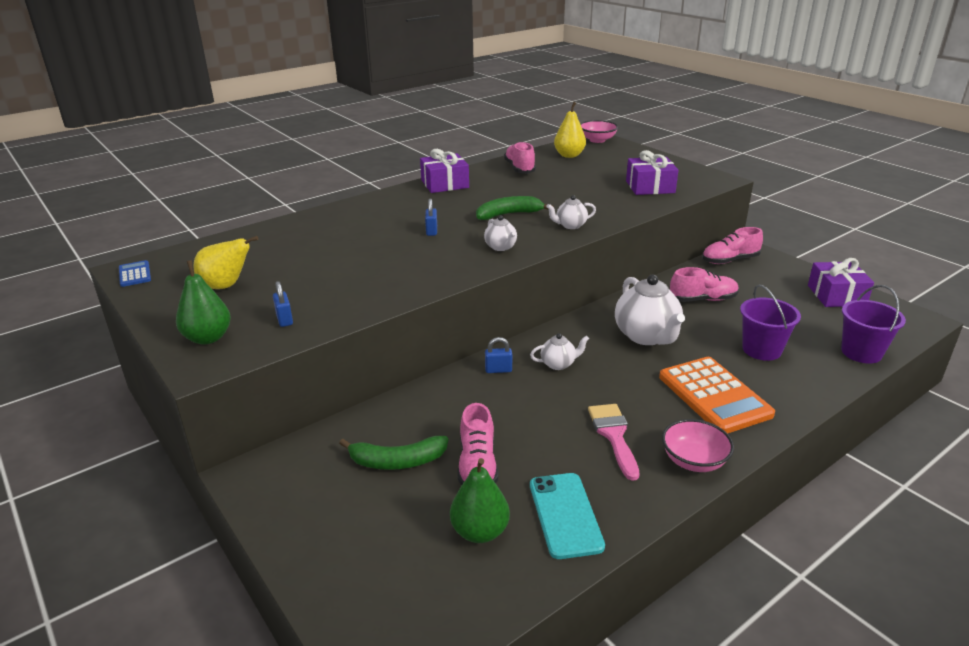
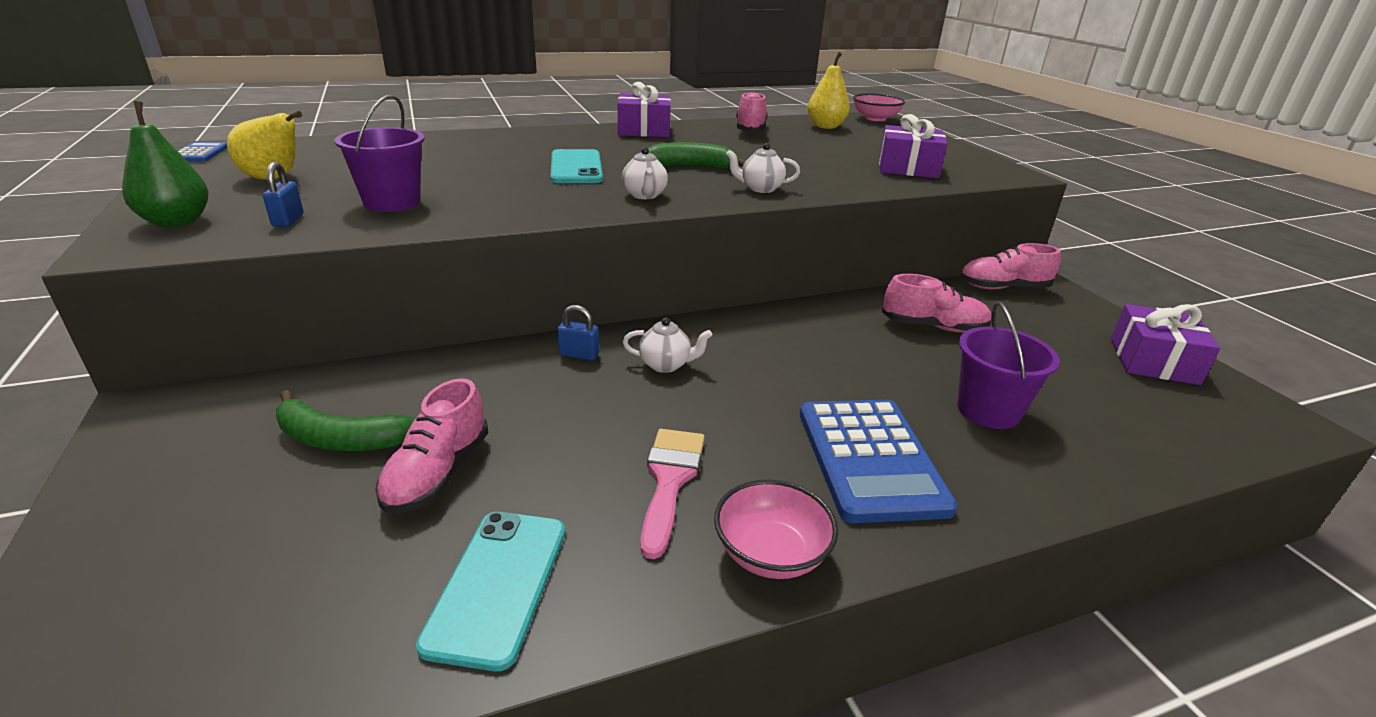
camera: 15 degrees right, 0 degrees up
(431, 231) = (576, 167): blue padlock -> turquoise phone
(480, 531) = (349, 574): green pear -> none
(646, 336) = (818, 356): white teapot -> none
(714, 395) = (870, 459): orange calculator -> blue calculator
(861, 352) = (1162, 451): purple bucket -> purple bucket (392, 202)

